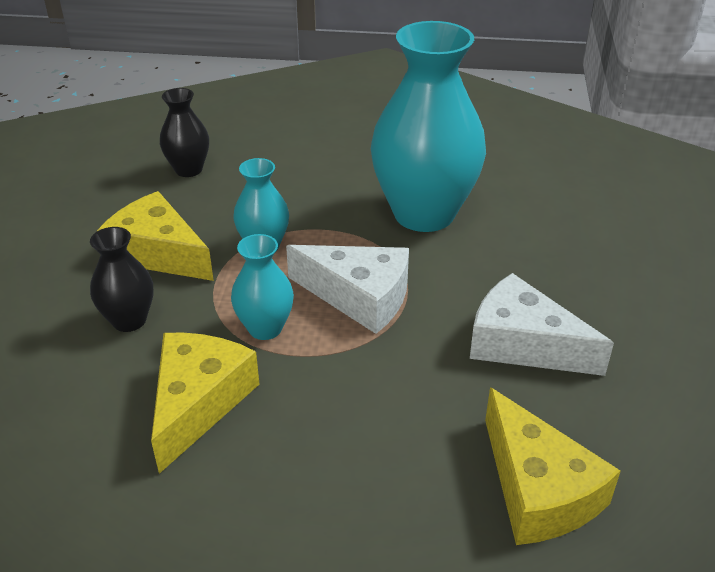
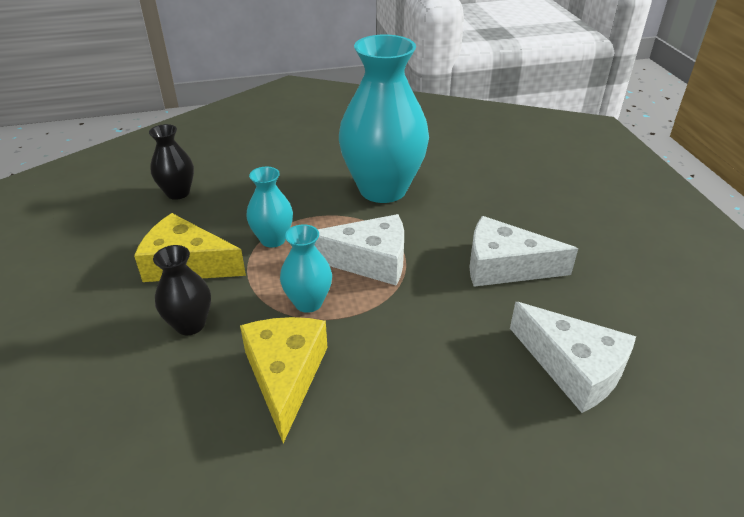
camera: 20 degrees left, 0 degrees up
(538, 489) = (573, 368): yellow cheese -> white cheese

